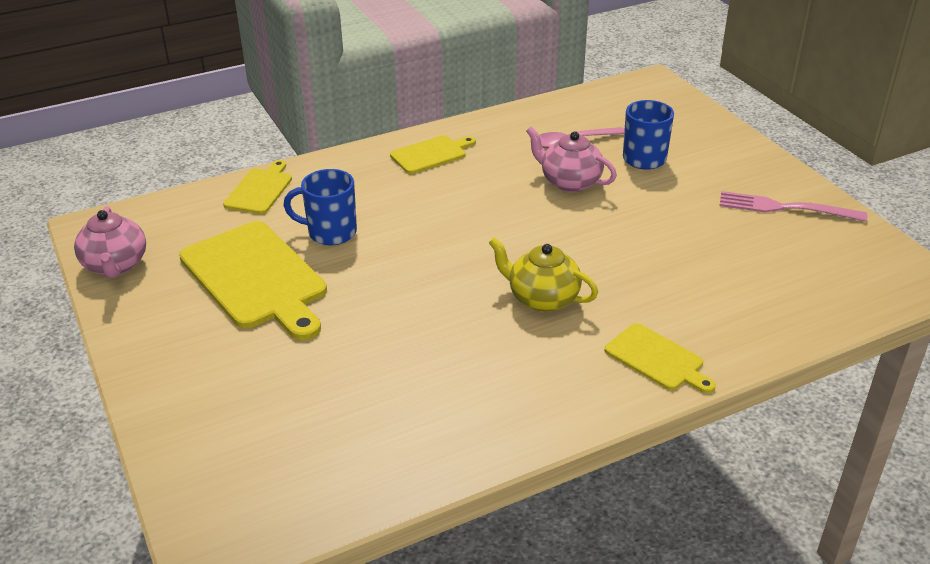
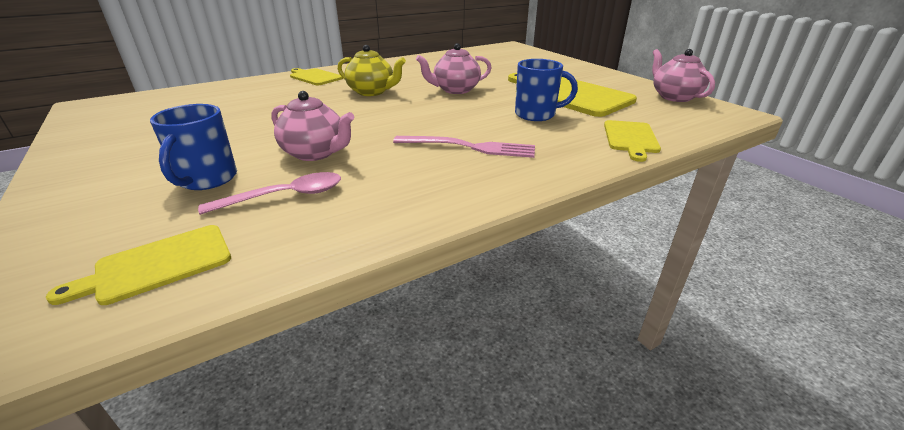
camera: 175 degrees right, 5 degrees down
(415, 299) = (455, 90): none -> pink teapot
(431, 154) = (472, 175): yellow cutting board -> yellow cutting board (158, 265)
(783, 208) = (118, 139): pink fork -> pink fork (471, 147)

